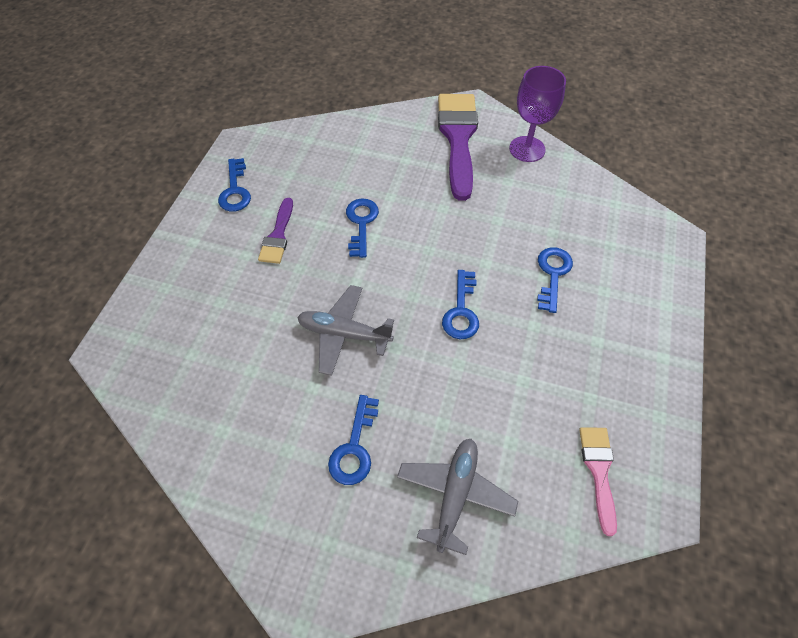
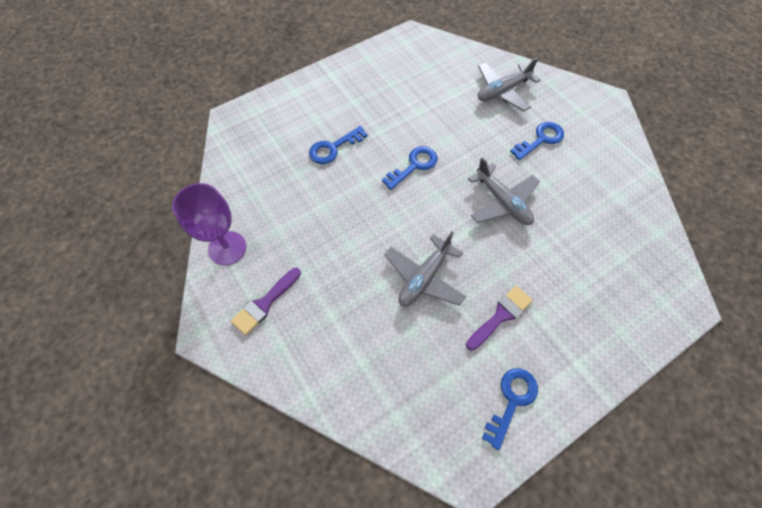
camera: 140 degrees left, 5 degrees up
(361, 223) = (424, 277): blue key -> grey plane
(458, 138) = (265, 303): purple brush -> purple brush, size x0.52
(598, 471) = (424, 59): pink brush -> none

